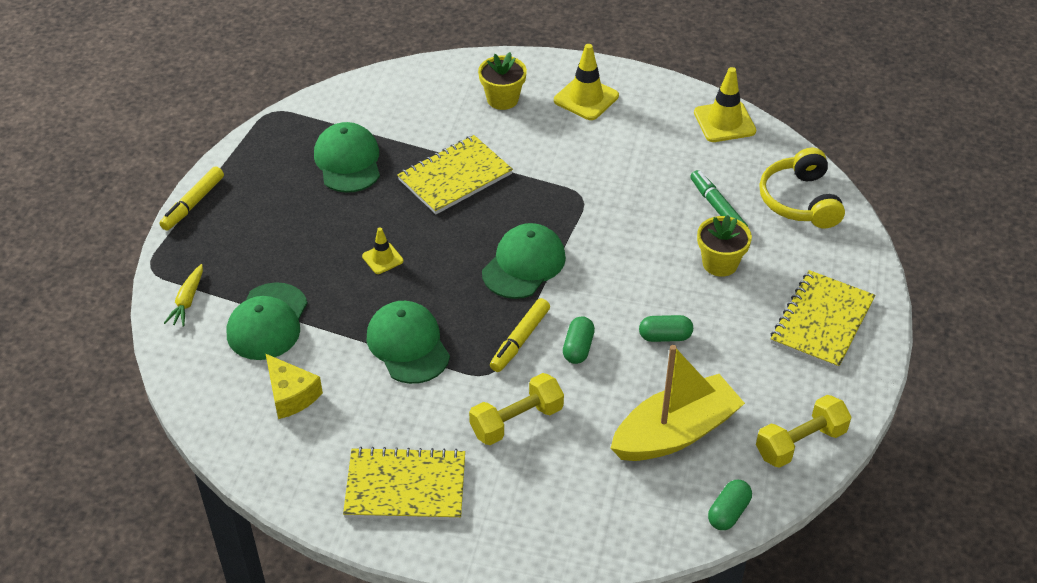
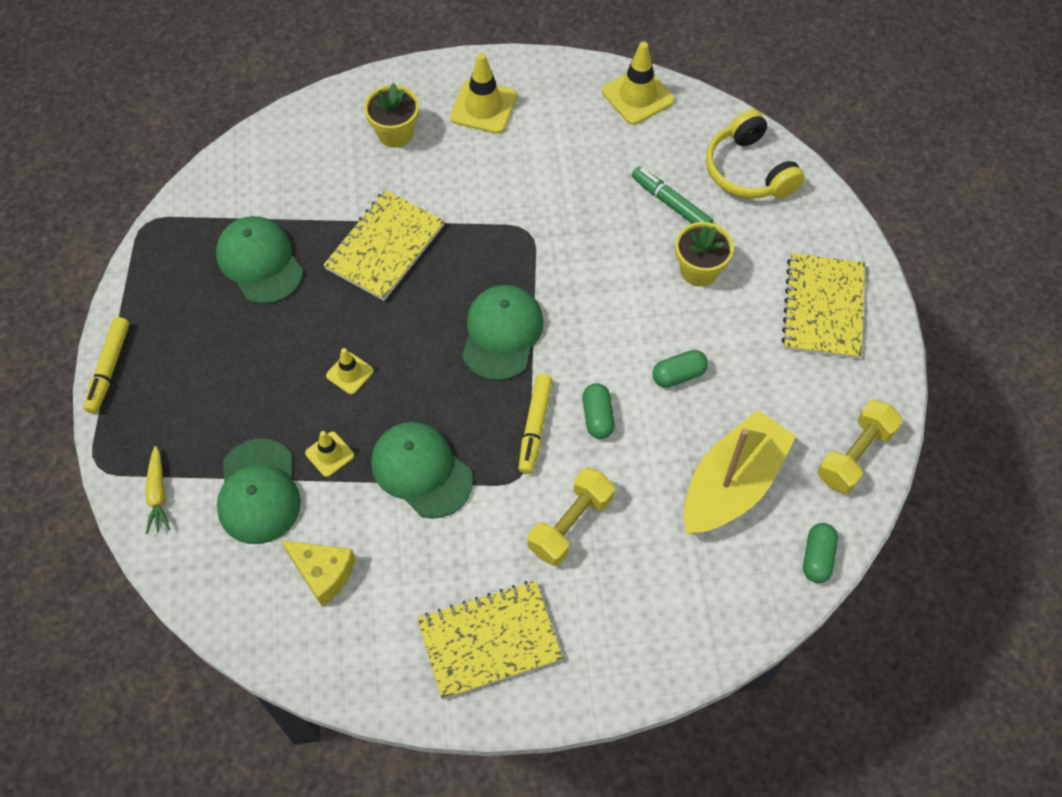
camera: 20 degrees left, 15 degrees up
(338, 311) = (329, 454): none -> yellow traffic cone

